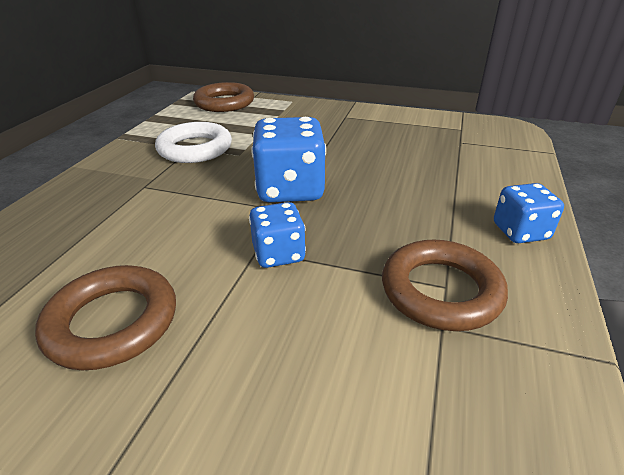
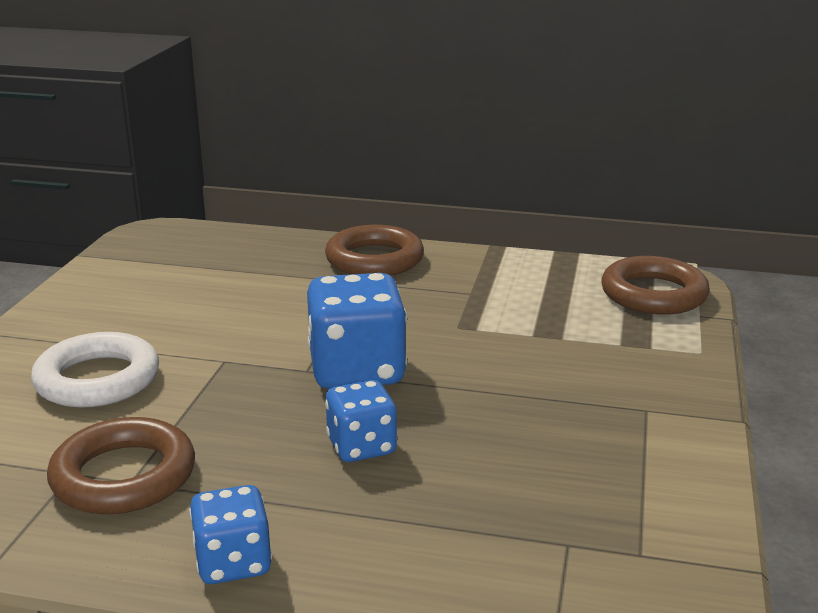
camera: 85 degrees right, 10 degrees down
(112, 322) = (134, 308): brown ring -> brown ring (374, 259)
(195, 148) = (468, 295): white ring -> white ring (97, 379)
(278, 254) = (213, 373): blue dice -> blue dice (361, 446)

